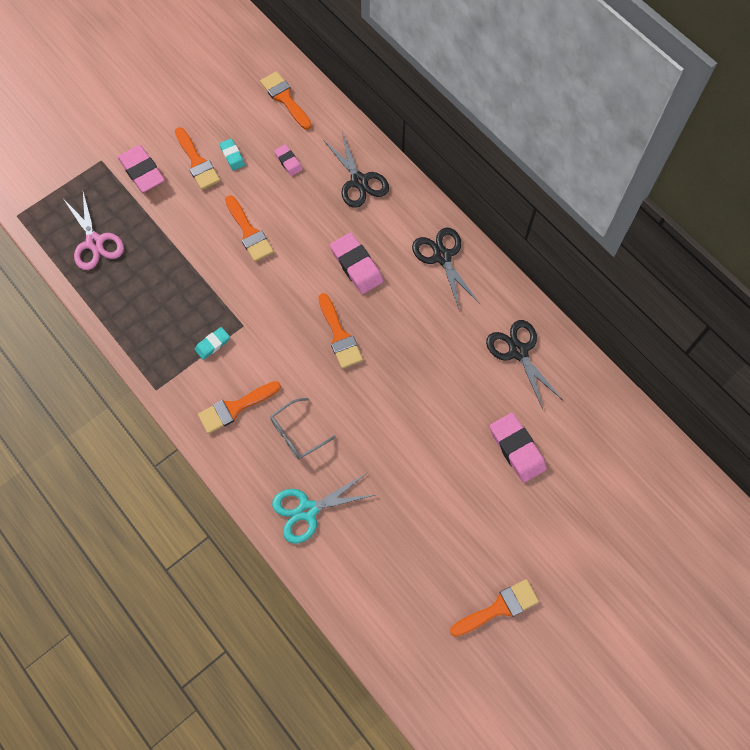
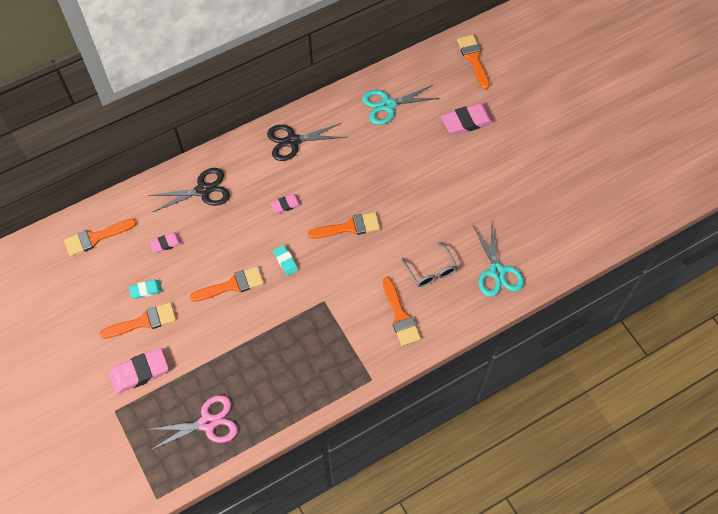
camera: 80 degrees left, 5 degrees down
(212, 344) = (337, 327): turquoise eraser -> turquoise eraser (285, 261)
(356, 265) = (286, 205): pink eraser -> pink eraser, size x0.56
(499, 608) = (585, 155): orange brush -> orange brush (473, 58)
(518, 351) = (388, 105): black scissors -> turquoise scissors

